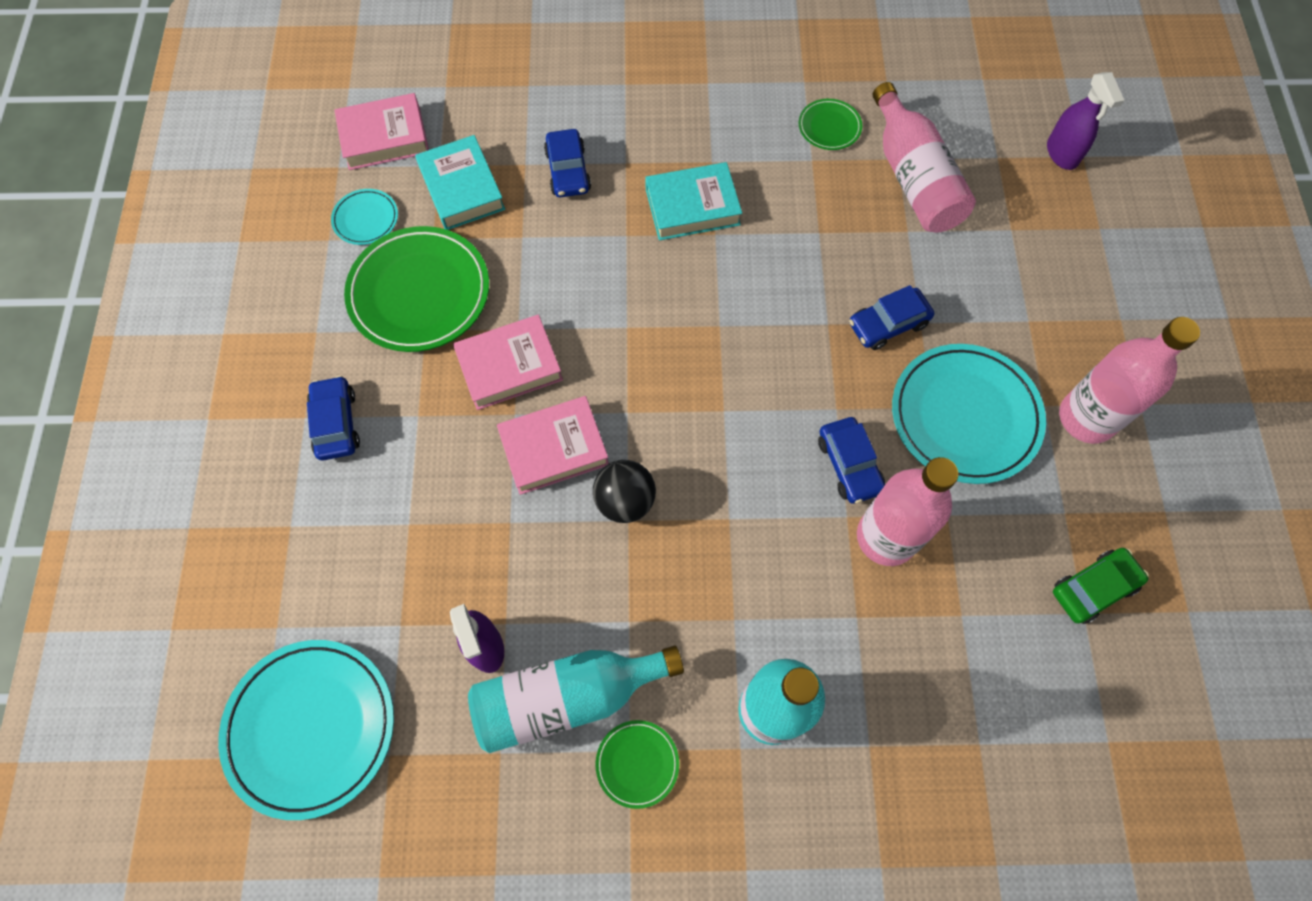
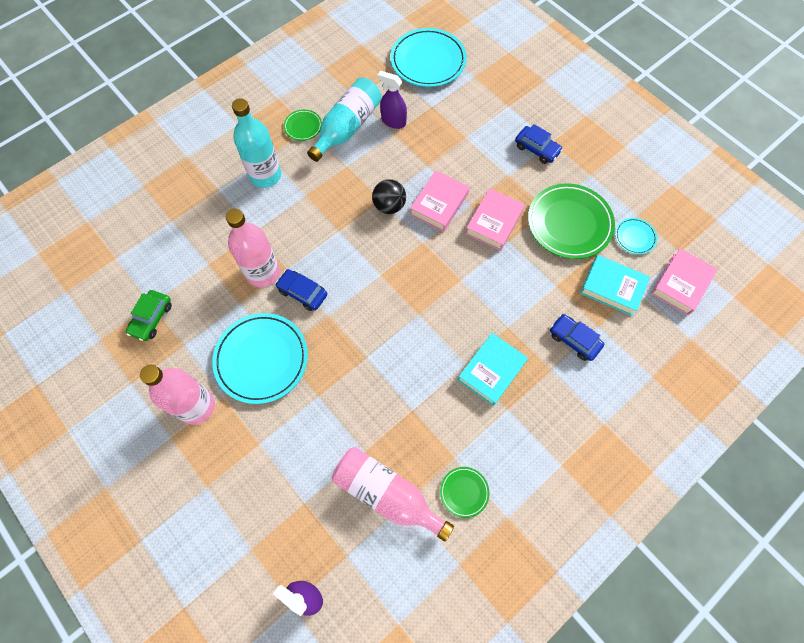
camera: 140 degrees right, 0 degrees up
(888, 324) = (335, 381): blue car -> none

